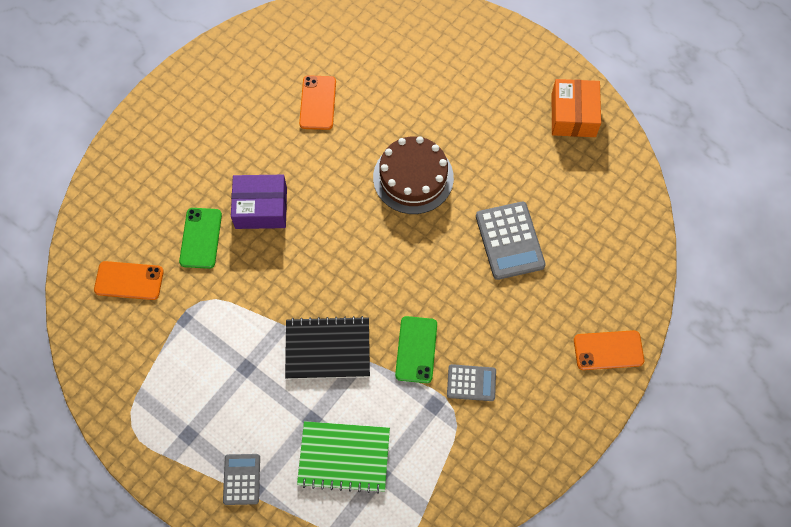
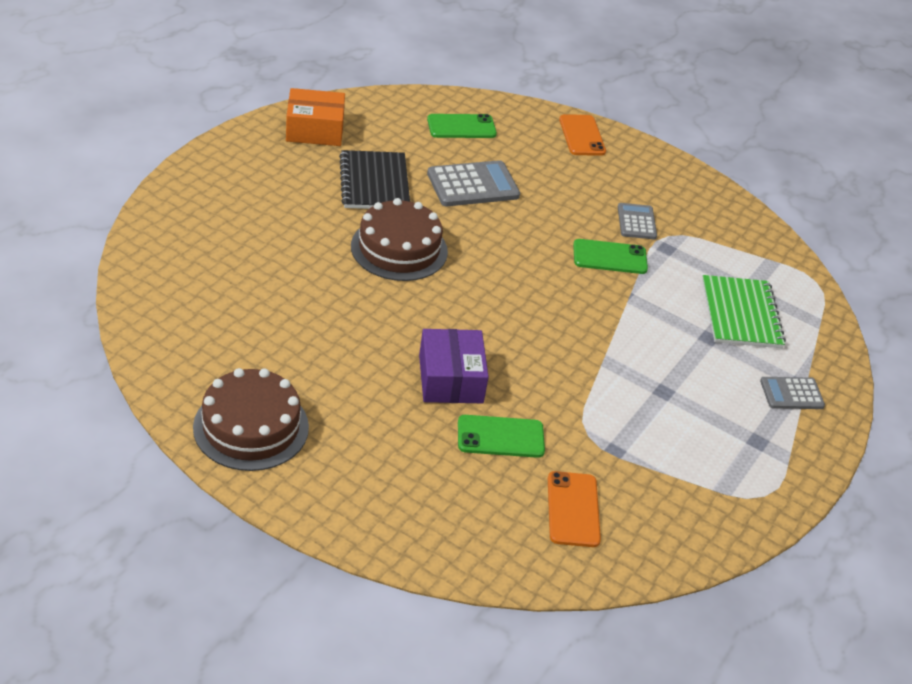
camera: 100 degrees left, 25 degrees down
(216, 81) = (251, 427): none -> brown cake
(317, 103) = (291, 325): orange phone -> none
(327, 349) = (624, 323): black notebook -> black notebook (374, 183)
(602, 237) = (461, 127): none -> green phone

